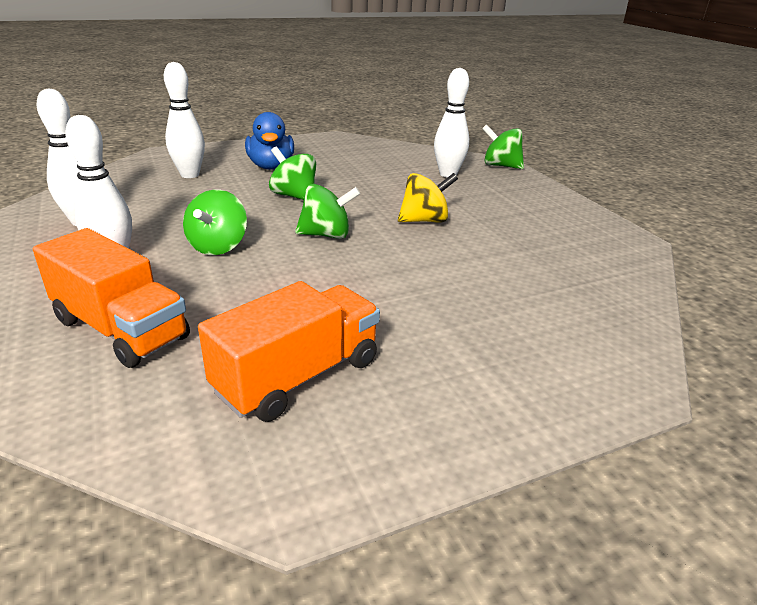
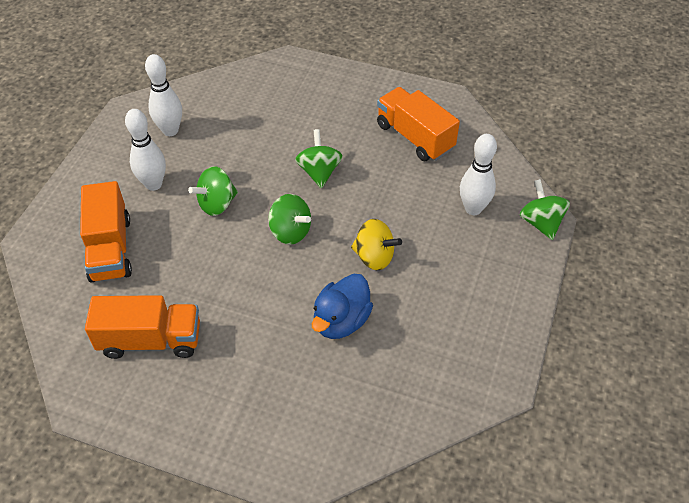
camera: 45 degrees right, 20 degrees up
(190, 175) = (278, 103): white bowling pin -> none
(271, 166) = (345, 121): blue duck -> blue duck (341, 321)
(343, 158) = (415, 137): none -> orange truck

